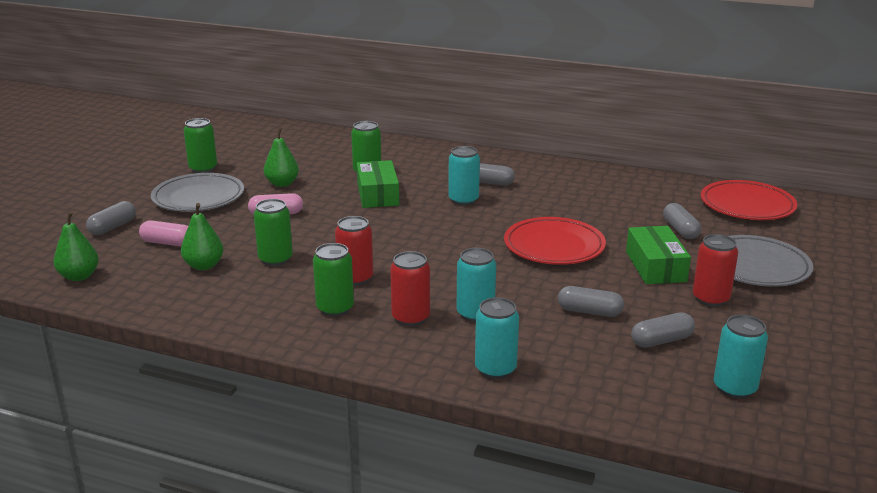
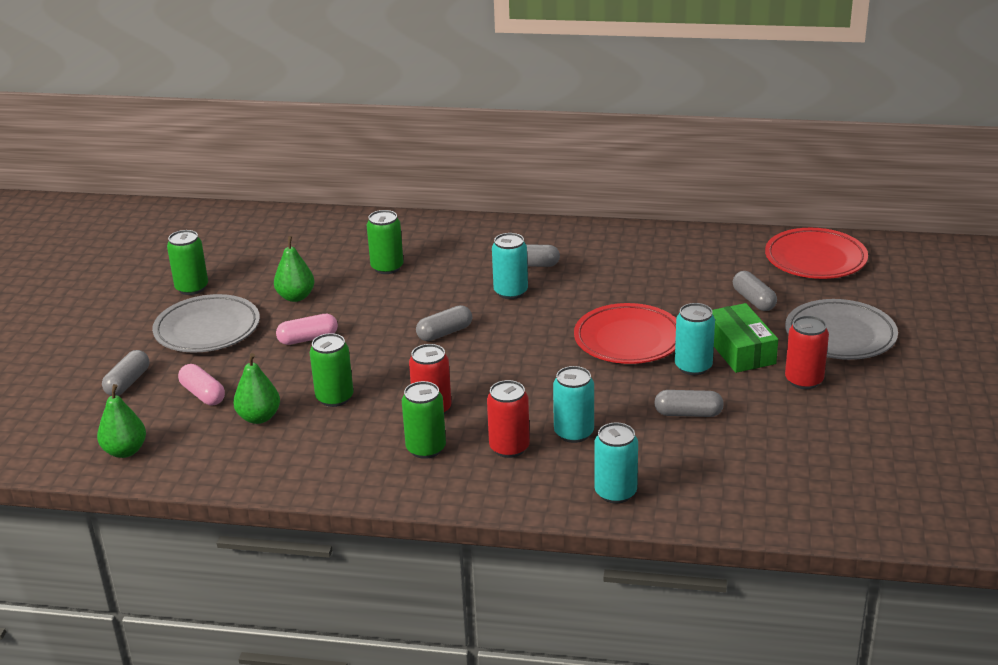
camera: 10 degrees left, 5 degrees up
(168, 243) = (203, 394): pink capsule -> pink capsule turned 45 degrees clockwise
(378, 194) = (412, 297): green box -> none
(661, 341) = (768, 436): grey capsule -> grey capsule (445, 333)
(734, 388) = (848, 477): turquoise can -> turquoise can (693, 367)

